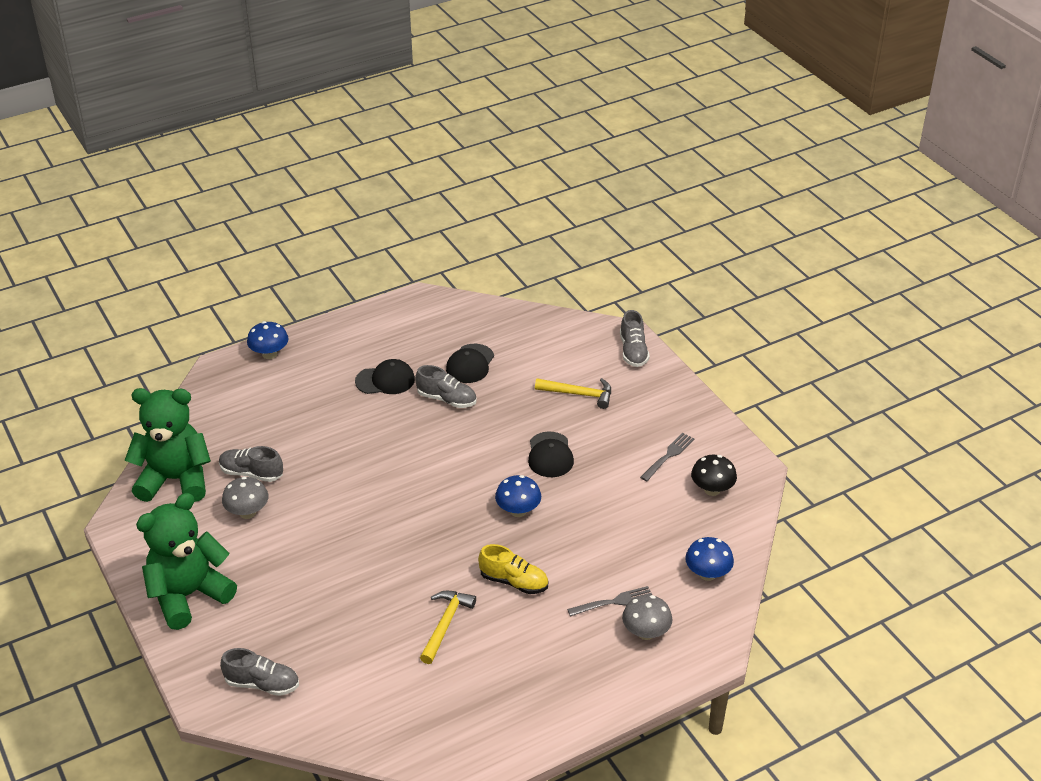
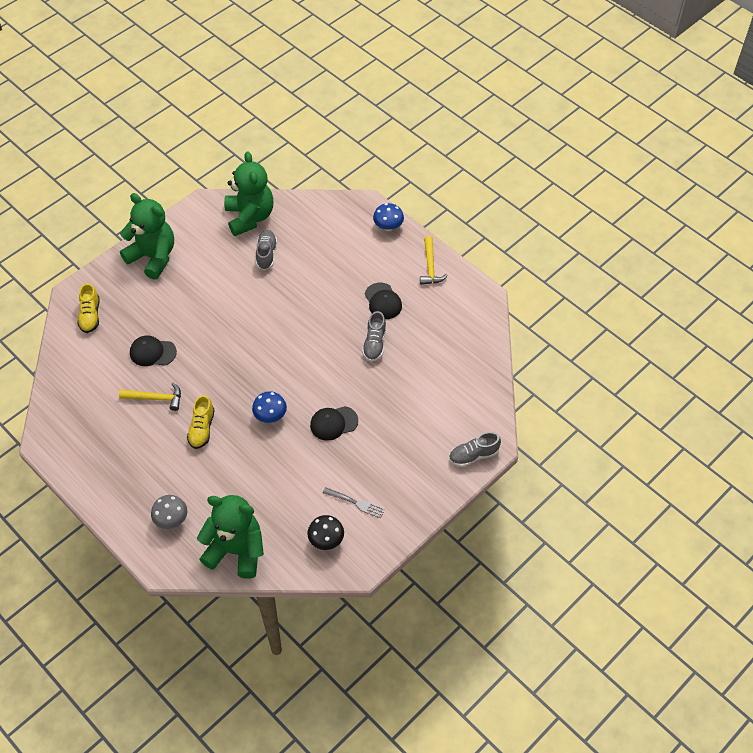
camera: 75 degrees right, 15 degrees up
(247, 512) = (230, 263): grey mushroom -> none
(262, 684) = (90, 316): grey shoe -> yellow shoe
(470, 364) = (419, 348): black cap -> black cap (152, 352)
(578, 394) = (408, 427): yellow hammer -> yellow hammer (430, 266)
(614, 602) = (196, 494): grey fork -> none
(707, 574) = (236, 550): blue mushroom -> green teddy bear

